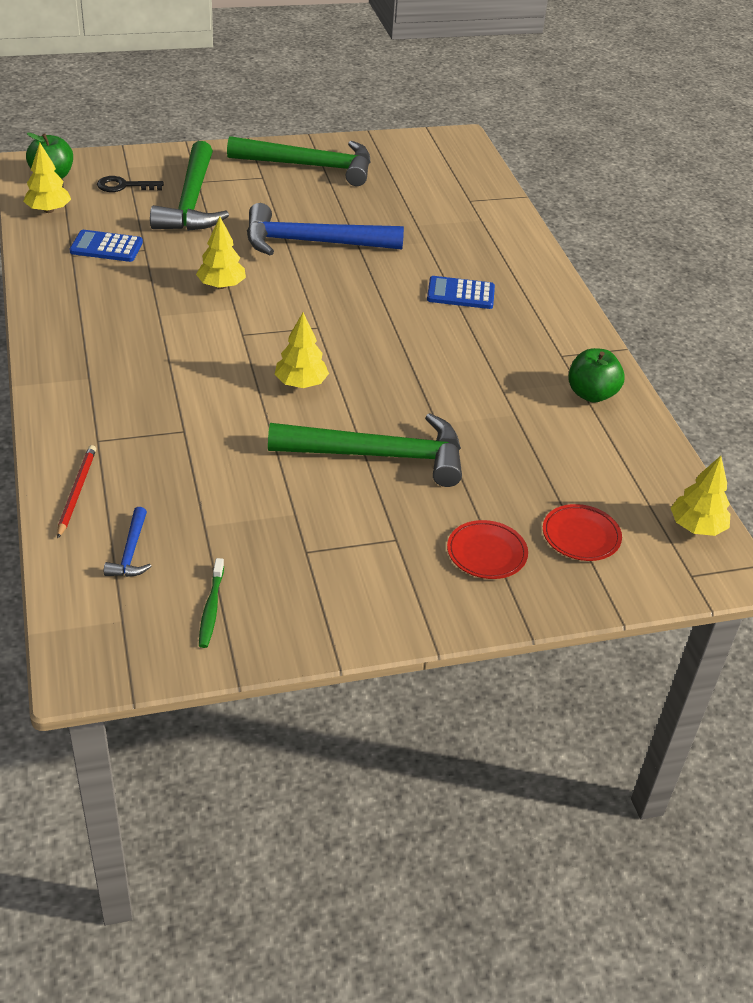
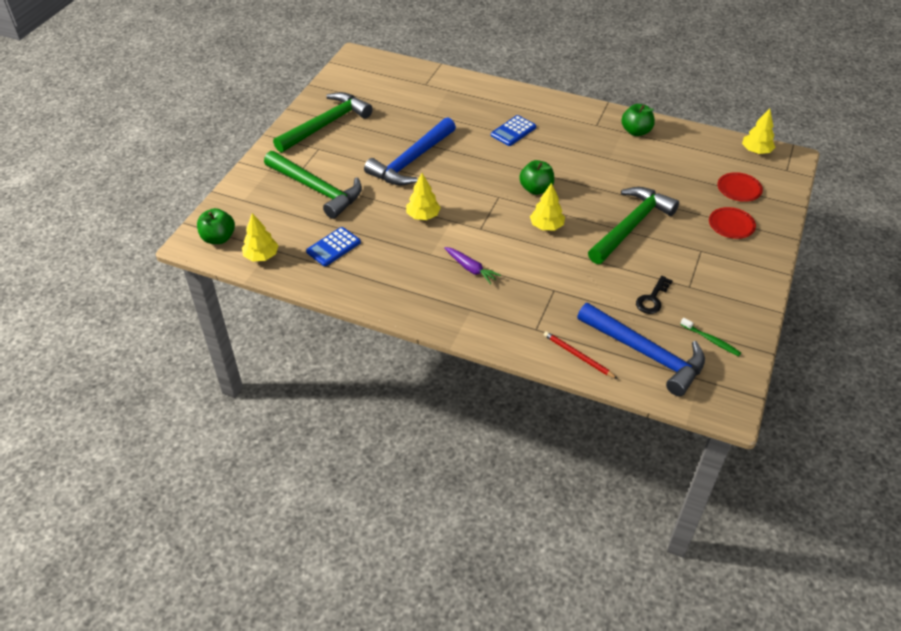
camera: 50 degrees left, 5 degrees up
(124, 186) = (267, 210): black key -> black key (652, 299)
(131, 552) = (646, 353): blue hammer -> blue hammer, size x2.33
(161, 352) = (470, 269): none -> purple carrot
(365, 350) = (536, 189): none -> green apple

